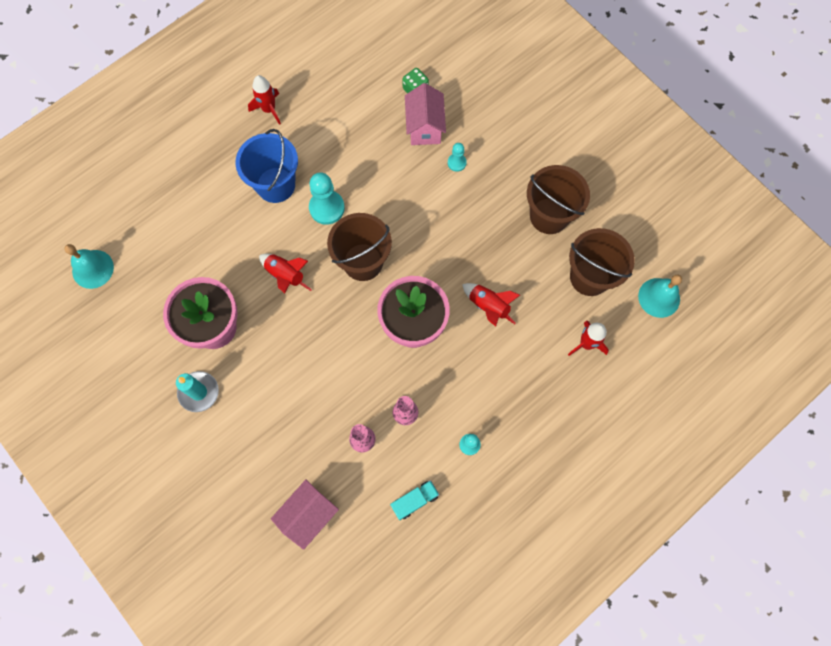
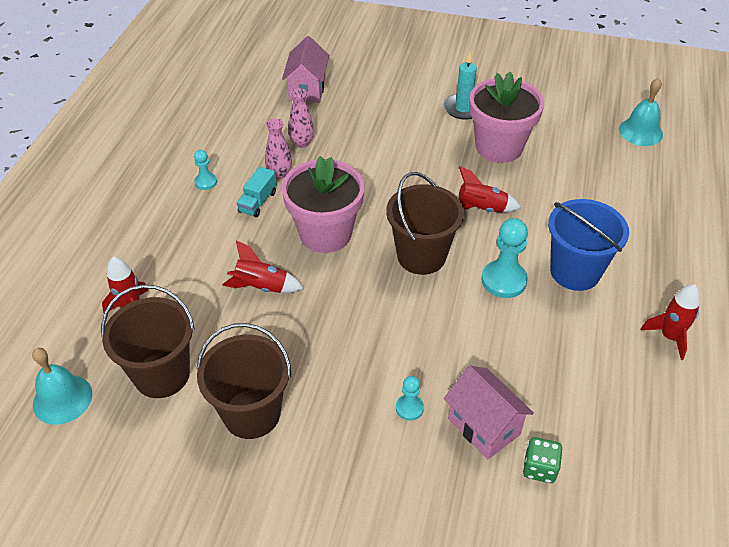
camera: 145 degrees right, 25 degrees down
(414, 500) = (229, 131): turquoise truck -> turquoise truck (258, 202)

